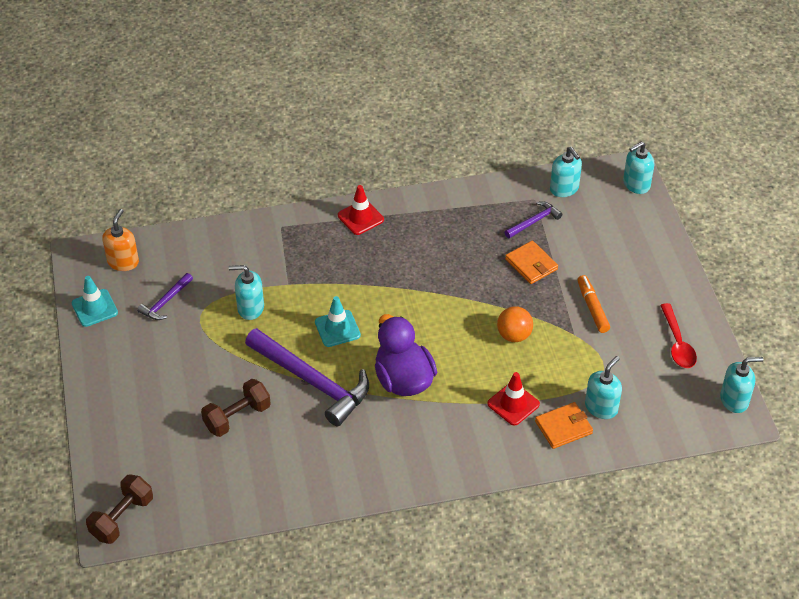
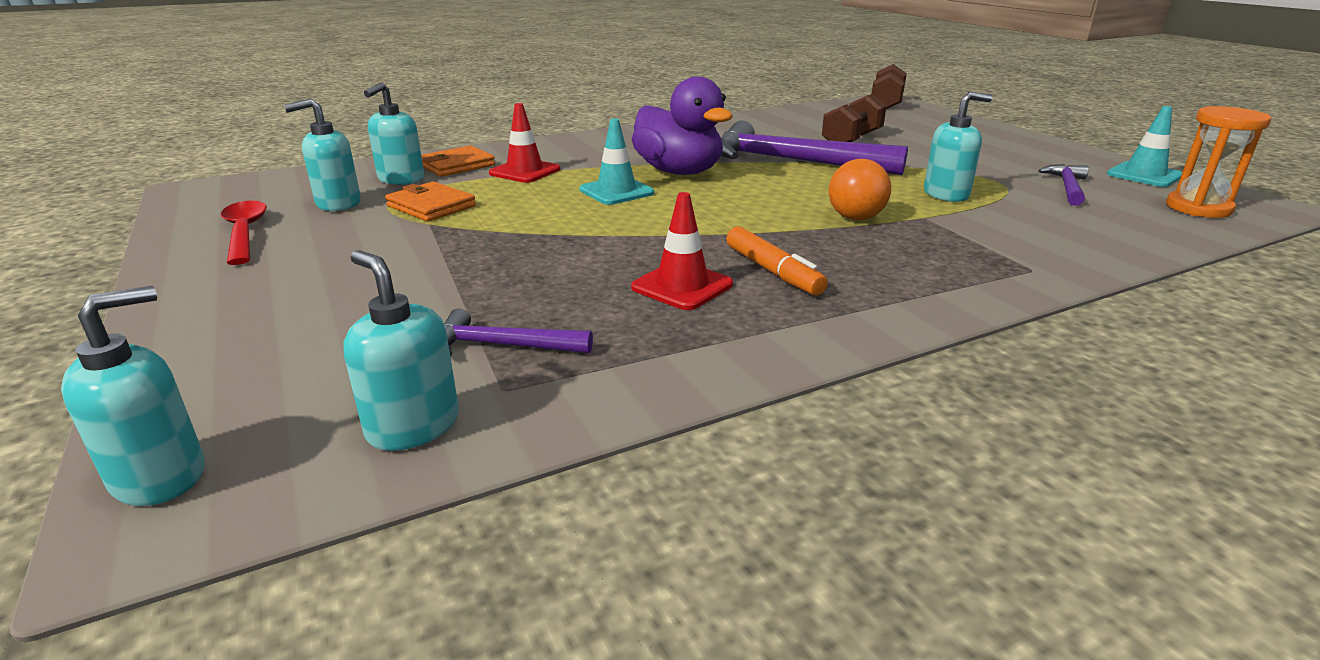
camera: 165 degrees right, 20 degrees down
(123, 262) = (1198, 208): orange soap dispenser -> orange hourglass
(337, 328) = (803, 193): turquoise traffic cone -> turquoise traffic cone (616, 191)
(360, 217) = (900, 300): red traffic cone -> red traffic cone (682, 286)
(514, 335) = (531, 213): orange ball -> orange ball (855, 218)
(531, 264) = (506, 283): orange wallet -> orange wallet (431, 206)
(534, 221) = (503, 345): purple hammer -> purple hammer turned 60 degrees clockwise
(592, 308) = (389, 249): orange marker -> orange marker (773, 271)
(734, 400) = (189, 200): turquoise soap dispenser -> turquoise soap dispenser (338, 204)

